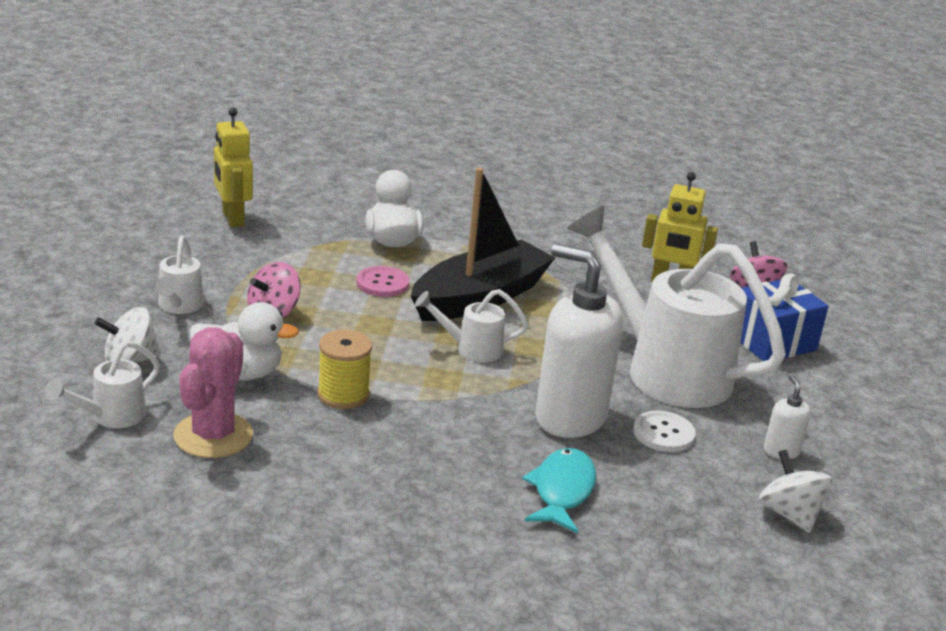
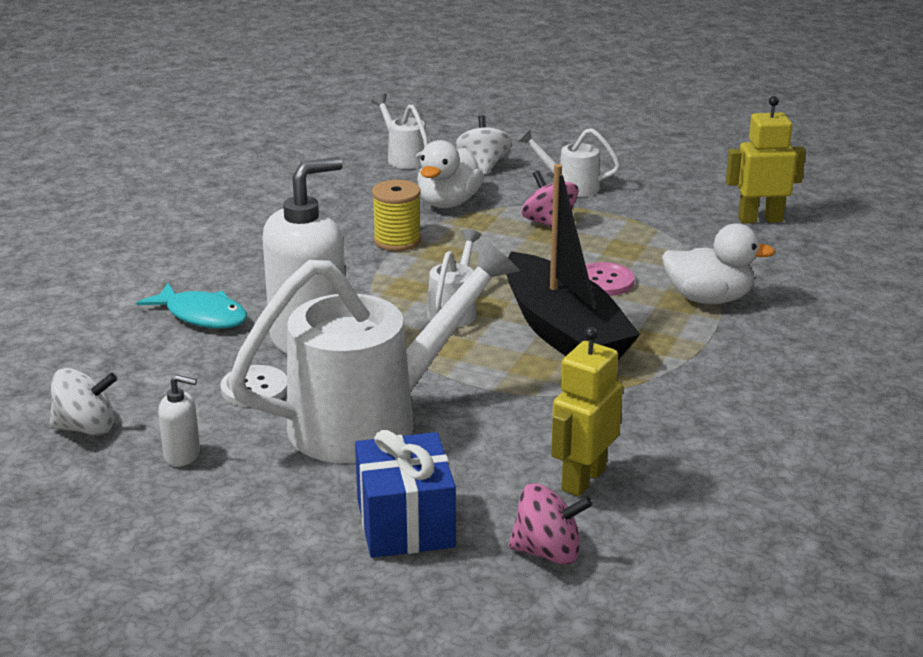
camera: 110 degrees right, 0 degrees up
(213, 435) = (361, 189): pink cactus -> none

